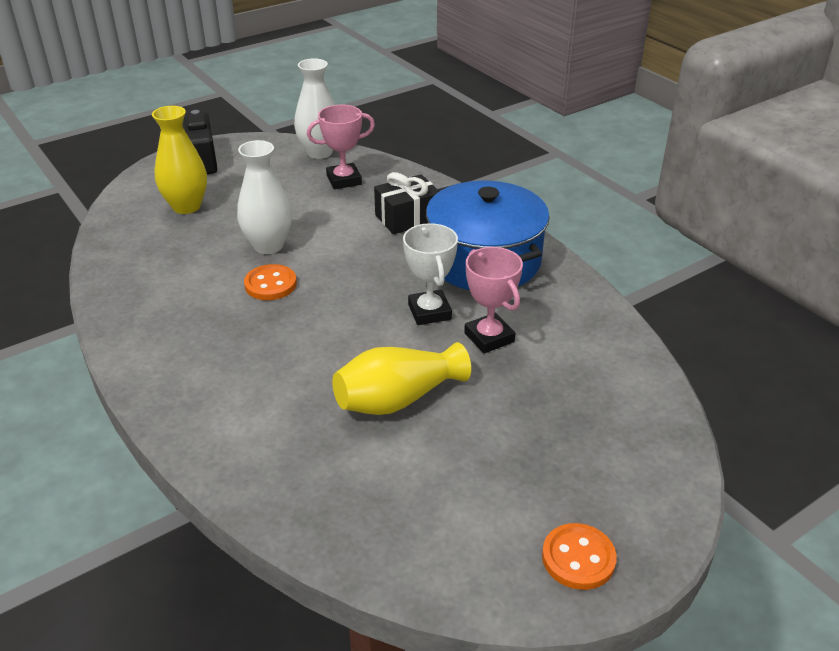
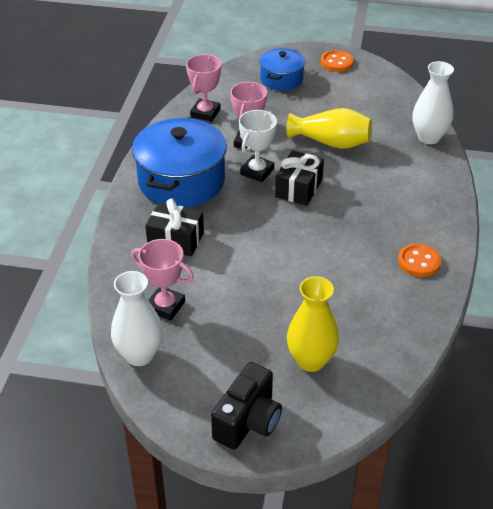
camera: 135 degrees left, 5 degrees up
(268, 245) = (291, 277): white vase -> white vase (428, 137)
(270, 284) = (323, 244): orange button -> orange button (419, 262)
(362, 321) = (299, 188): none -> black gift
(591, 341) = (205, 113): none -> pink trophy
(598, 458) = (281, 79): none -> blue pot

